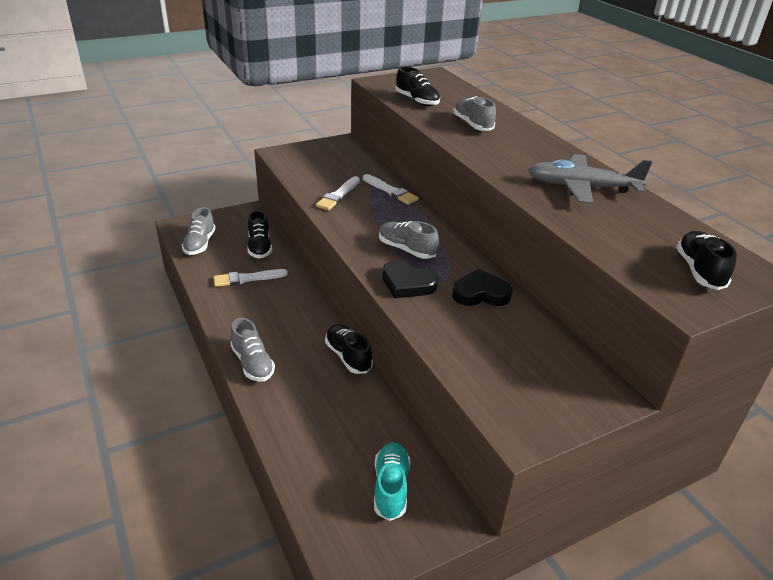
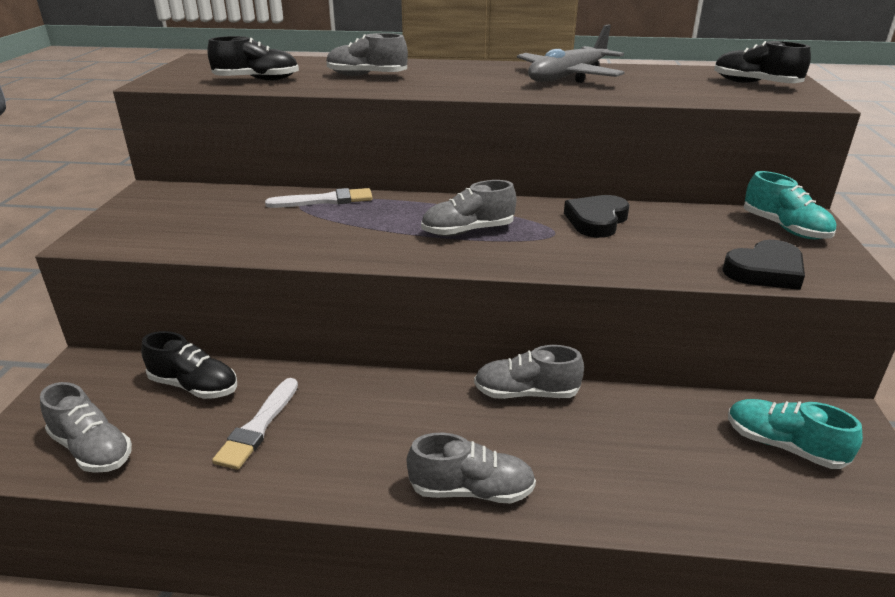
camera: 55 degrees left, 5 degrees down
(338, 195) = (283, 233): white brush -> none
(348, 356) = (526, 393): black shoe -> grey shoe
(407, 284) = (541, 252): black heart -> black heart (765, 271)
(577, 387) = (784, 228): none -> turquoise shoe

